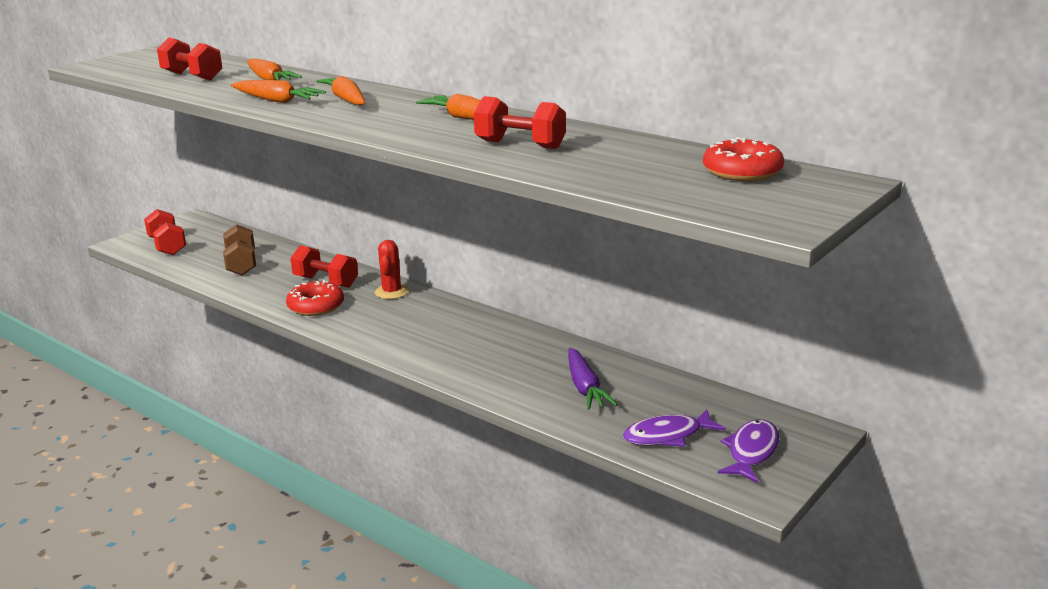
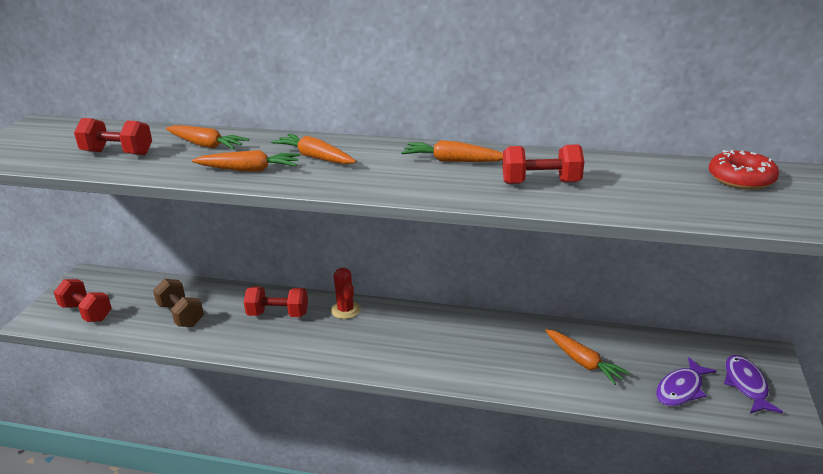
camera: 25 degrees left, 5 degrees up
(316, 306) = (293, 342): red donut -> none
(585, 388) = (583, 362): purple carrot -> orange carrot

